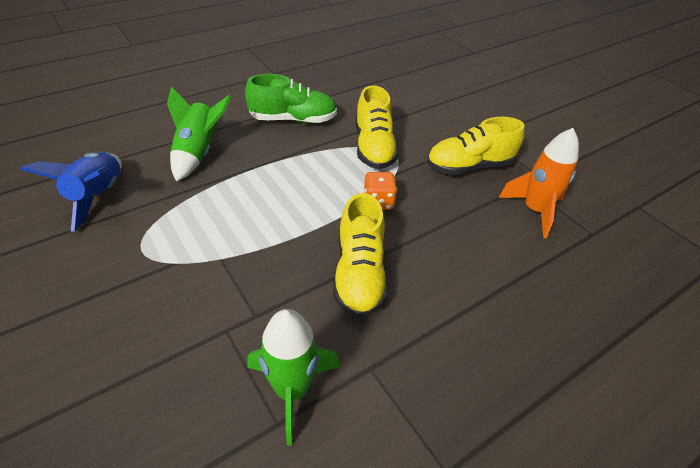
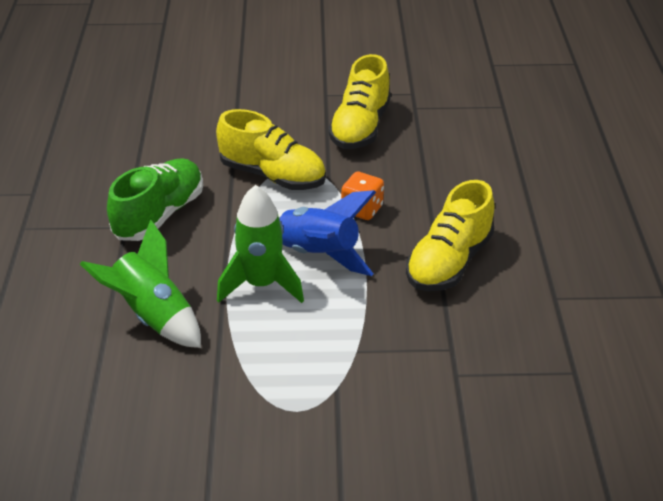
camera: 55 degrees left, 5 degrees down
(98, 196) = (163, 429): blue rocket -> blue rocket (318, 254)
(292, 390) = (548, 352): green rocket -> green rocket (261, 284)
(359, 274) = (449, 262): yellow shoe -> yellow shoe turned 90 degrees clockwise
(534, 210) = (452, 121): orange rocket -> none

